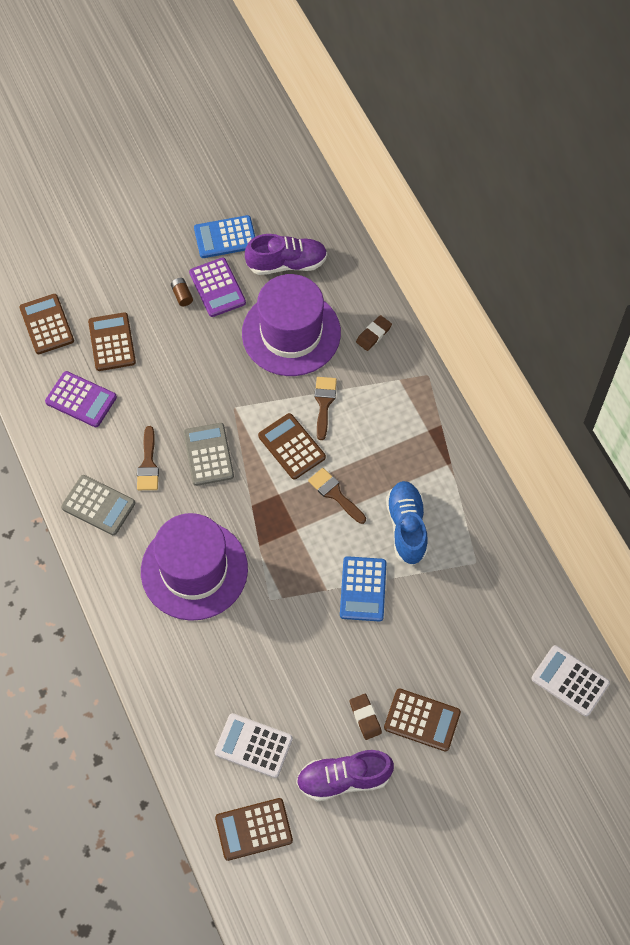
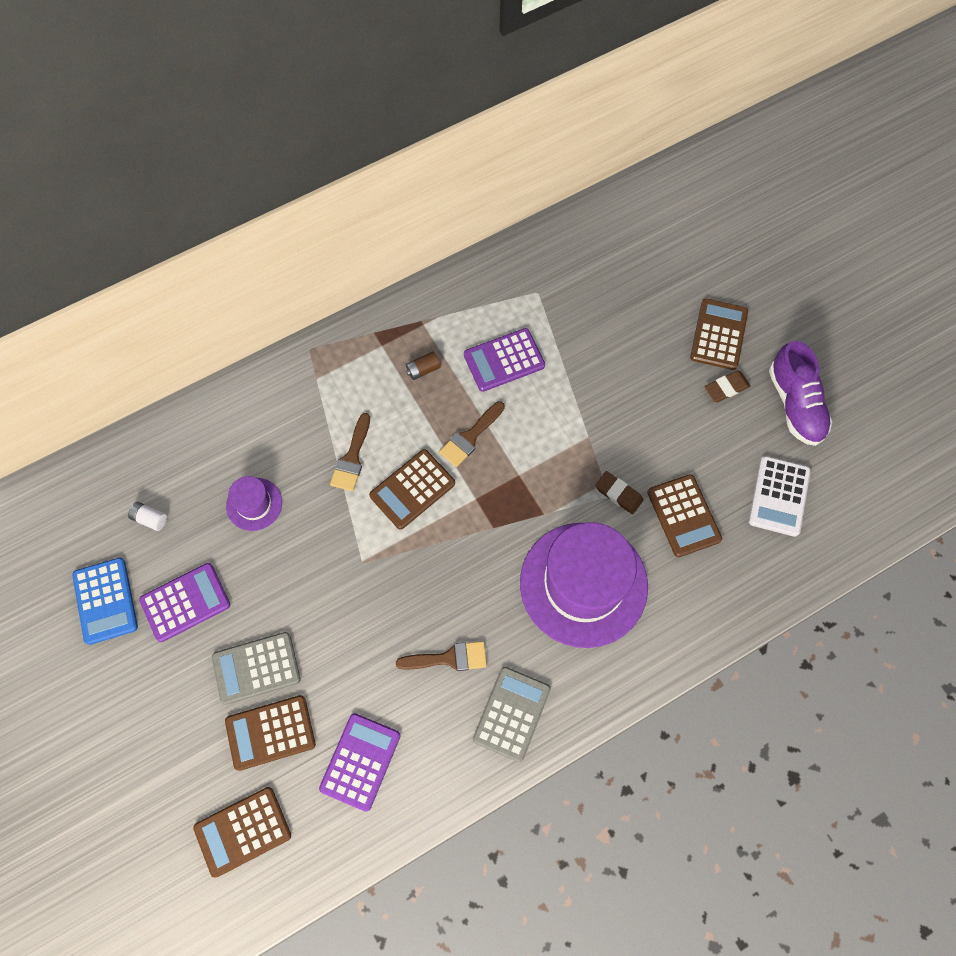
camera: 95 degrees left, 5 degrees up
(182, 295) = (197, 647): brown battery -> brown battery (423, 369)
(208, 454) = (430, 585): grey calculator -> grey calculator (256, 668)
(254, 829) = (867, 487): brown calculator -> brown calculator (684, 516)
(287, 264) = (150, 518): purple shoe -> white battery
(291, 333) = (254, 504): purple hat -> purple hat, size x0.45
(324, 403) = (352, 458): brown brush -> brown brush turned 75 degrees counterclockwise
(363, 589) = (582, 399): blue calculator -> none
(373, 334) = (255, 410): brown eraser -> brown eraser (618, 494)
(406, 527) = (504, 360): blue shoe -> purple calculator
(570, 681) = (654, 206): white calculator -> none

